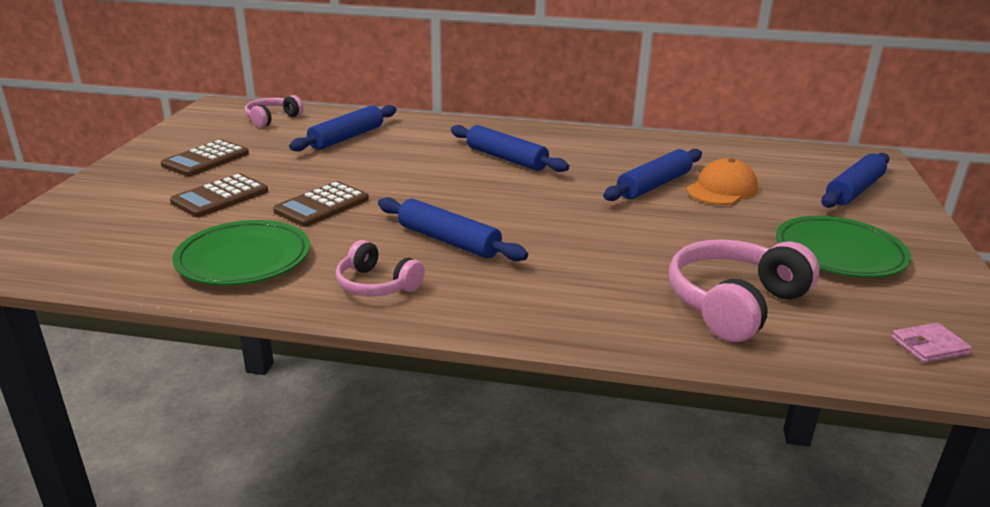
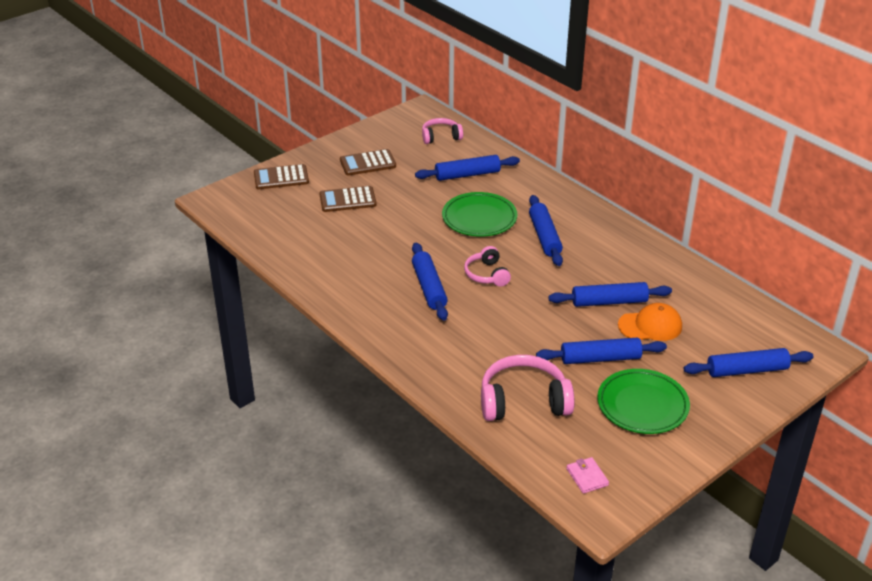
camera: 40 degrees right, 10 degrees up
(244, 259) = (318, 253): green plate -> green plate (479, 218)
(322, 205) = (392, 230): brown calculator -> brown calculator (281, 178)
(376, 285) = (362, 299): pink headphones -> pink headphones (487, 274)
(731, 231) = (600, 358): none -> blue rolling pin
(929, 346) = (587, 477): pink wallet -> pink wallet turned 45 degrees clockwise

